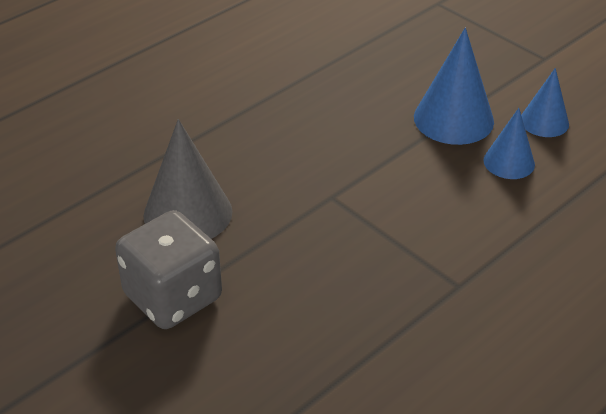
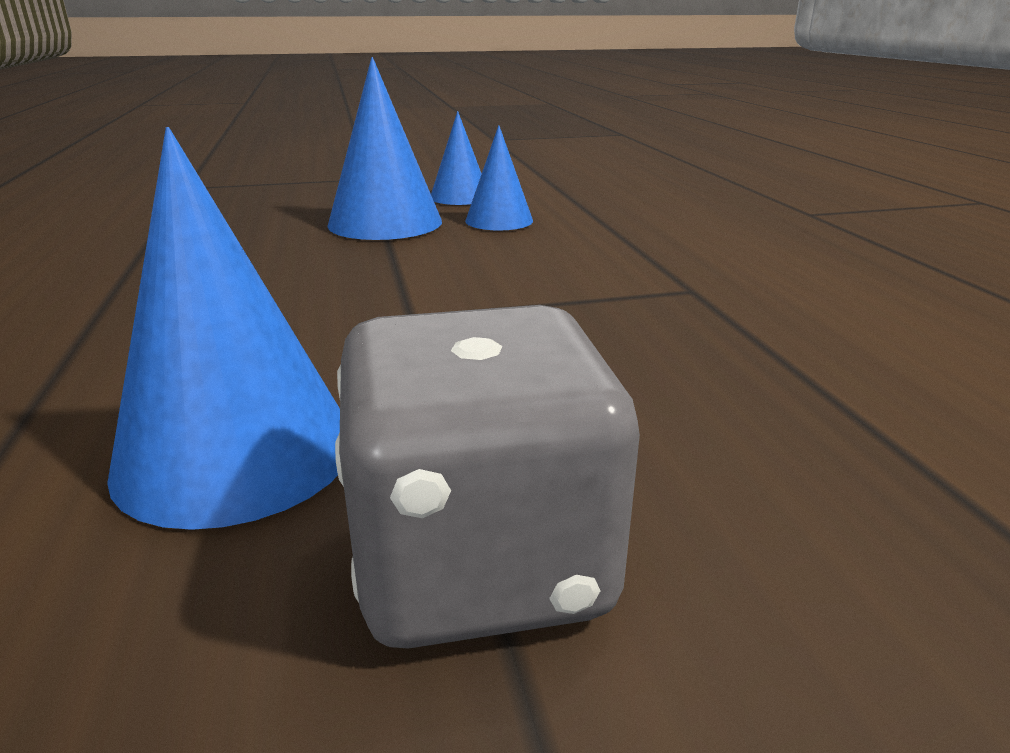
camera: 60 degrees left, 15 degrees down
(188, 213) = (236, 453): grey cone -> blue cone

